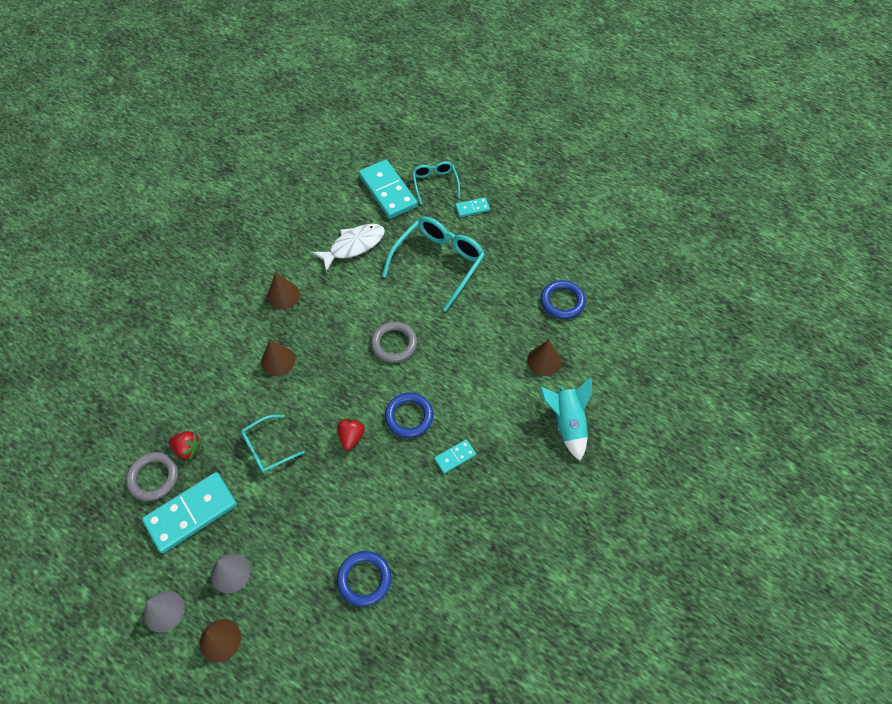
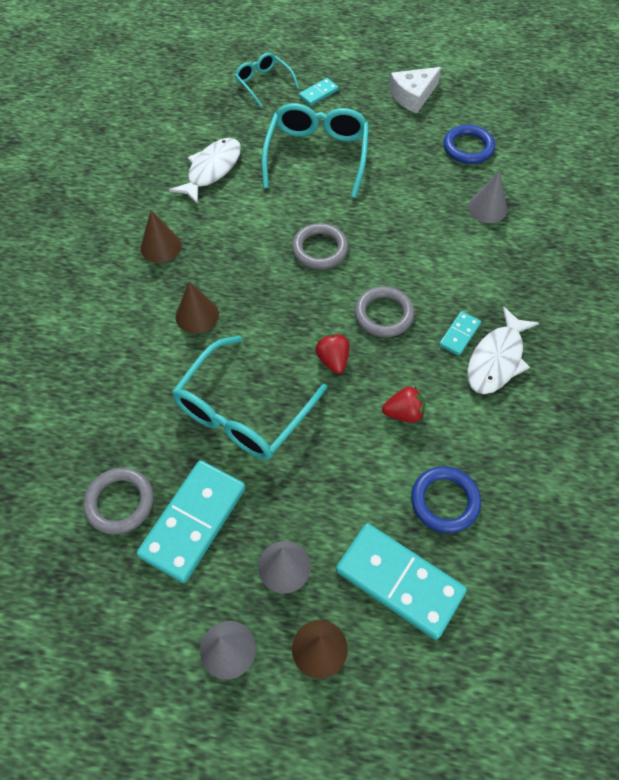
camera: 25 degrees left, 0 degrees up
(188, 449) = (145, 452): red strawberry -> red strawberry (404, 413)
(267, 448) = (243, 411): turquoise glasses -> turquoise glasses, size x1.78
(388, 191) = (216, 106): turquoise domino -> turquoise domino (399, 581)
(409, 416) = (383, 314): blue ring -> grey ring
(470, 489) = (497, 359): none -> white fish
(544, 360) = (487, 208): brown cone -> grey cone
(546, 238) = (413, 96): none -> white cheese
(567, 423) = (550, 257): turquoise rocket -> none

